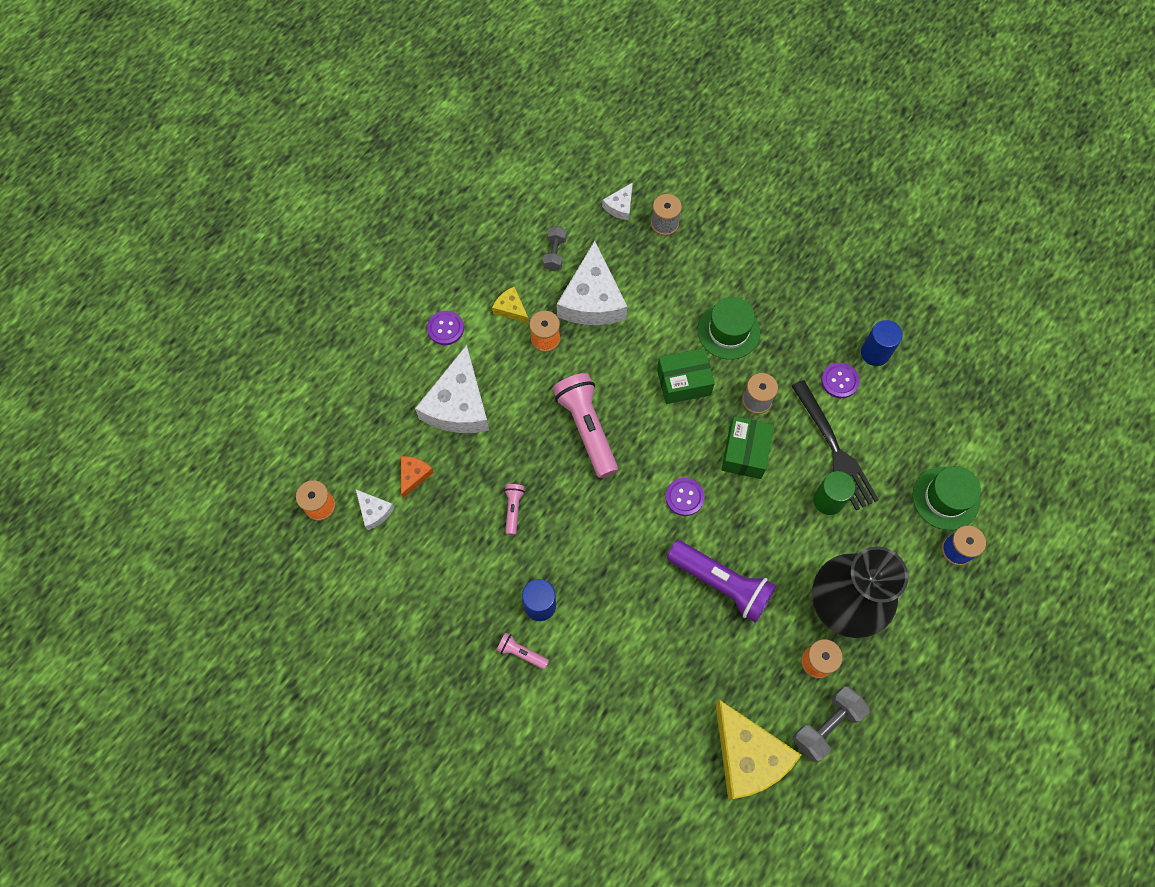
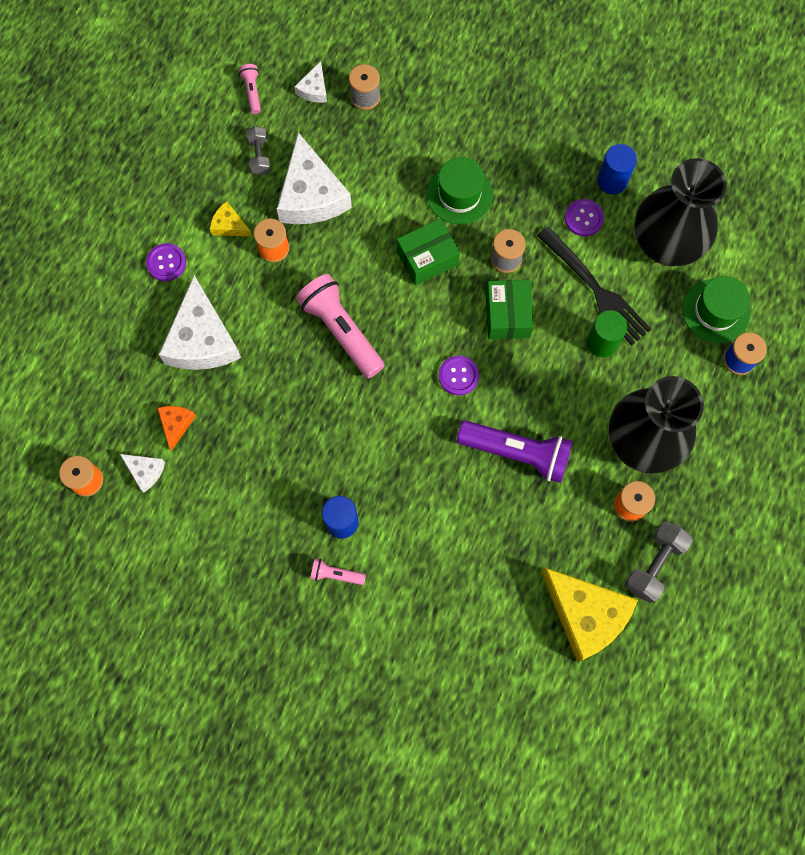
camera: 15 degrees left, 5 degrees up
(513, 509) = (288, 432): pink flashlight -> pink flashlight (252, 92)
(912, 423) = (665, 244): none -> black vase

